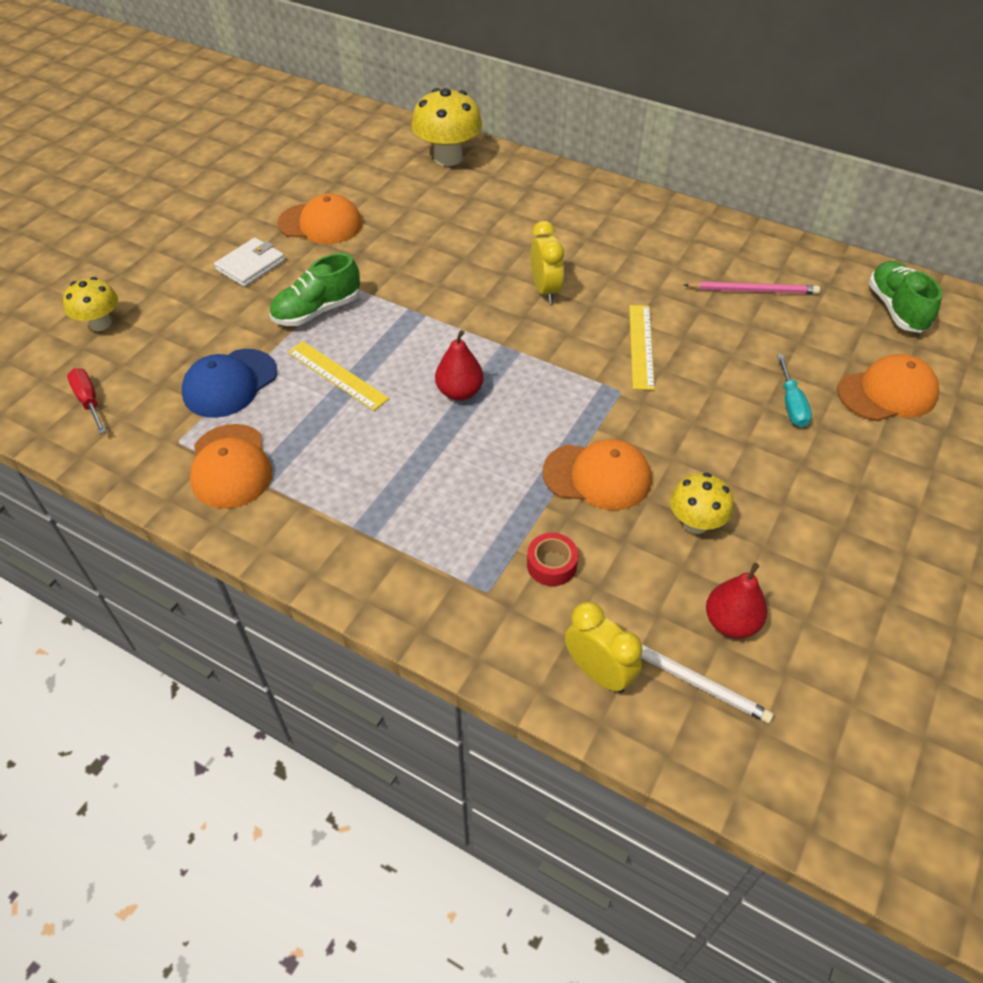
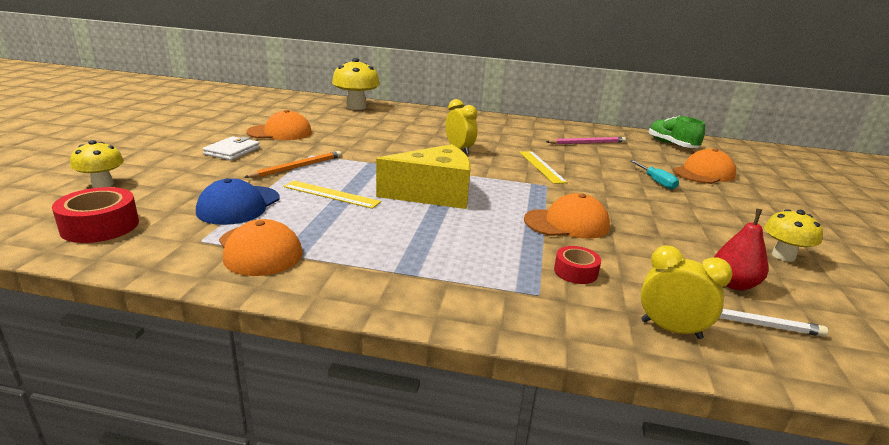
camera: 20 degrees left, 25 degrees down
(89, 401) = (100, 226): red screwdriver -> red tape
(317, 311) = (297, 167): green shoe -> orange pencil
(459, 392) = (433, 194): red pear -> yellow cheese
(695, 523) = (655, 238): yellow mushroom -> yellow mushroom (783, 256)

